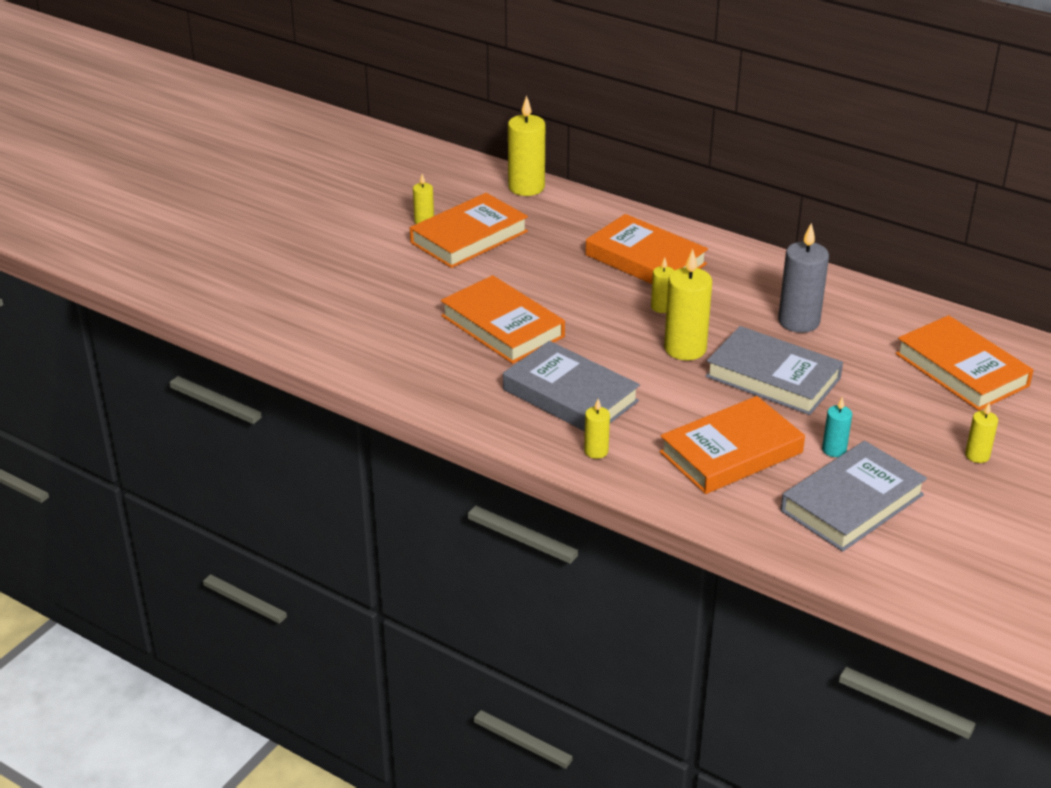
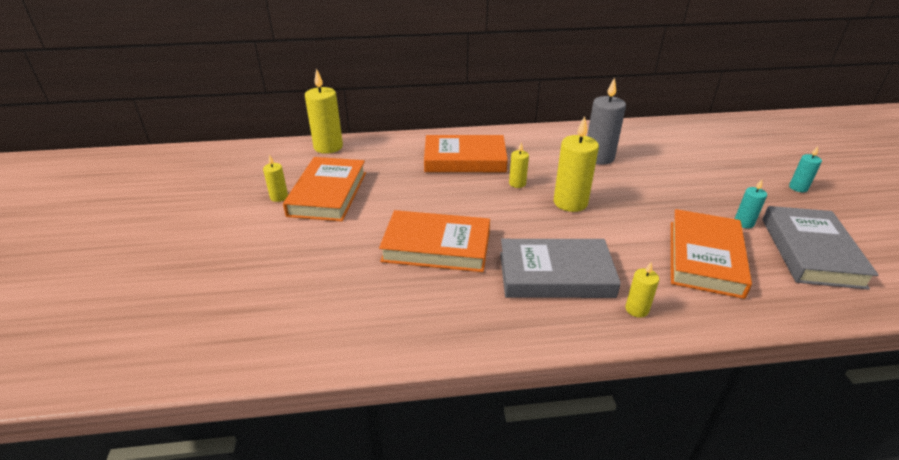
camera: 40 degrees left, 0 degrees up
(773, 377) = (641, 195): grey book -> none
(961, 370) = (708, 147): orange book -> none
(977, 455) = (798, 188): yellow candle -> turquoise candle

